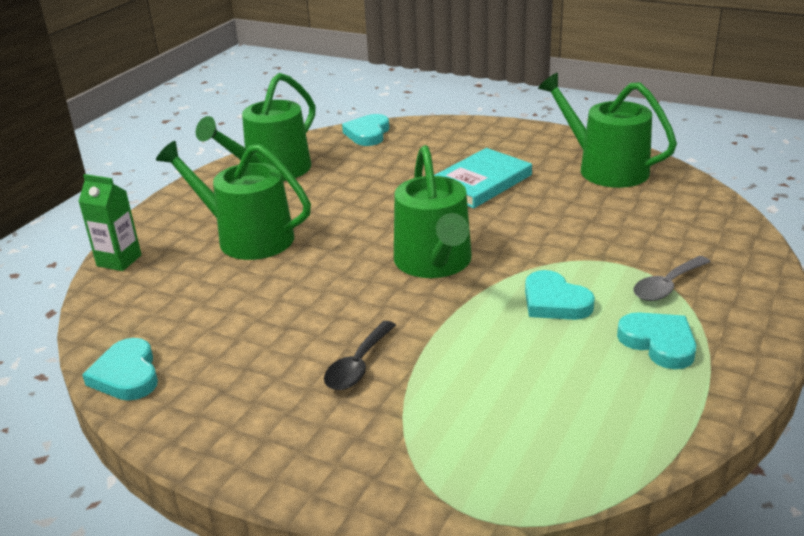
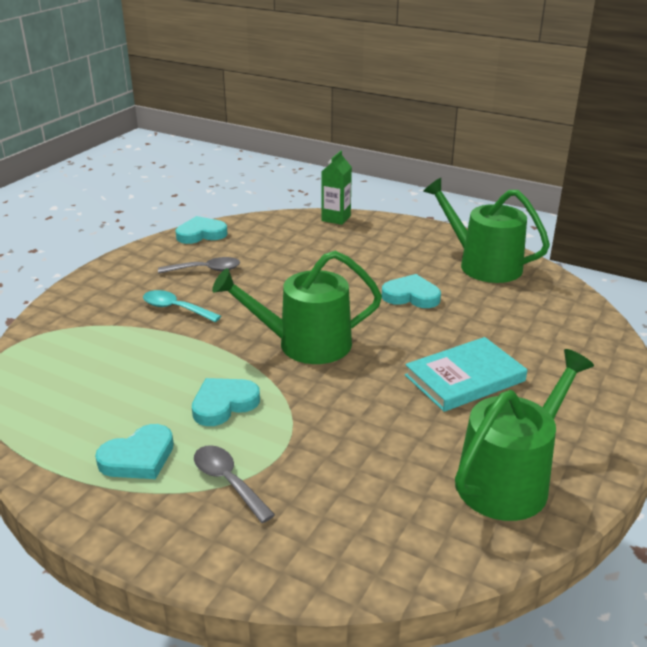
camera: 90 degrees right, 0 degrees up
(247, 237) = (361, 260): green watering can -> none
(250, 354) = (205, 270): none -> grey spoon
(358, 365) = (176, 308): black spoon -> turquoise spoon
(368, 134) = (578, 312): turquoise heart -> turquoise heart (411, 296)
(480, 182) = (464, 378): turquoise book -> turquoise book turned 75 degrees counterclockwise

